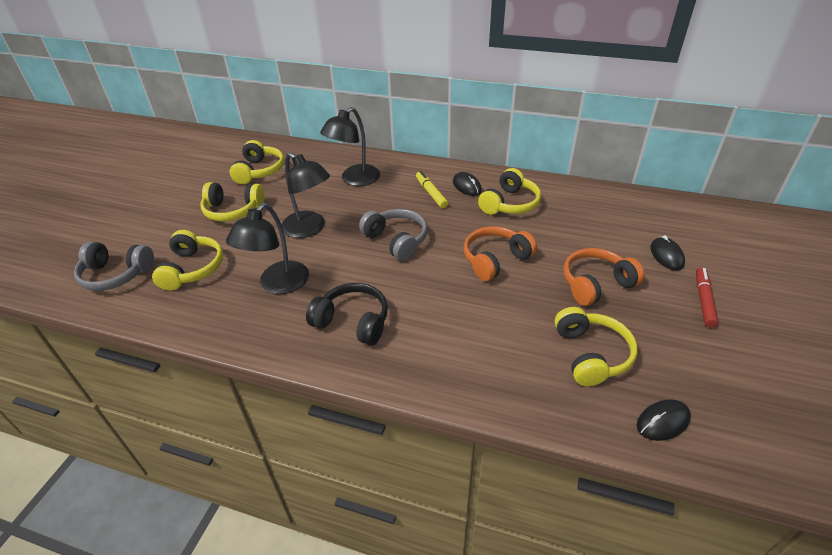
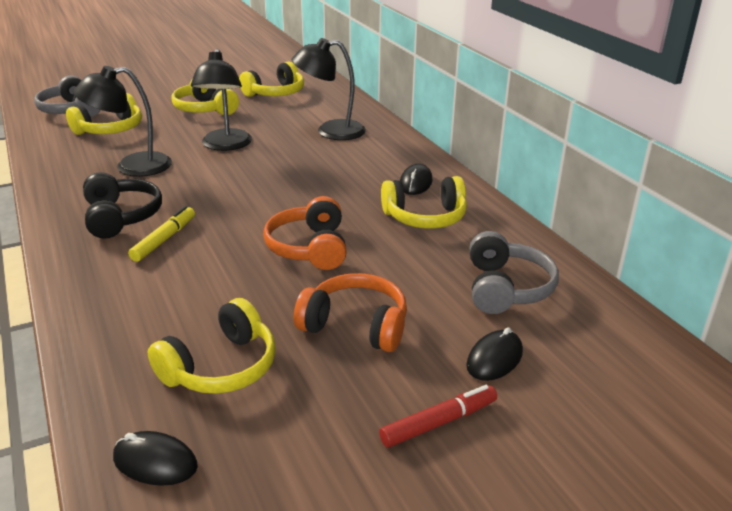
camera: 45 degrees right, 10 degrees down
(396, 240) = (266, 187): grey headphones -> grey headphones (505, 288)
(431, 193) = (370, 171): yellow marker -> yellow marker (164, 239)
(495, 260) = (310, 248): orange headphones -> orange headphones turned 105 degrees counterclockwise

